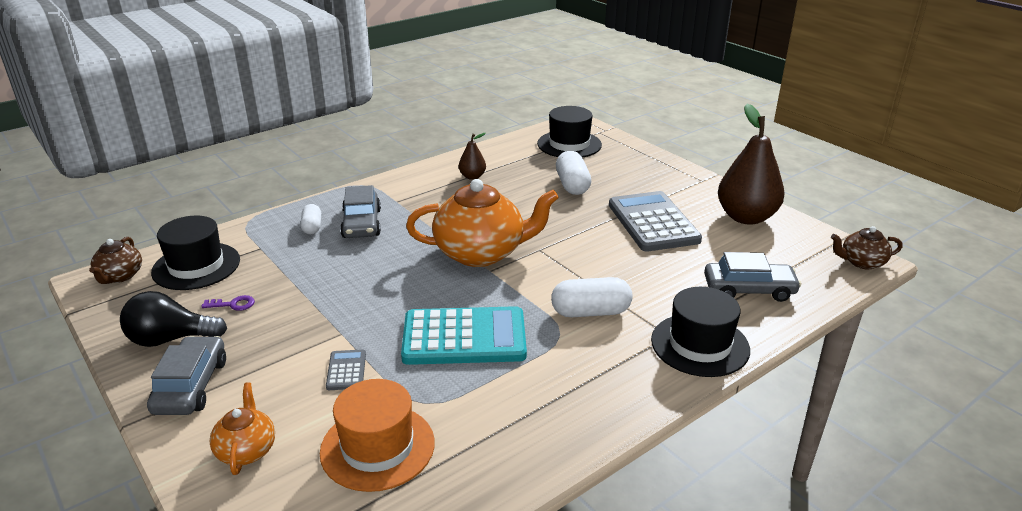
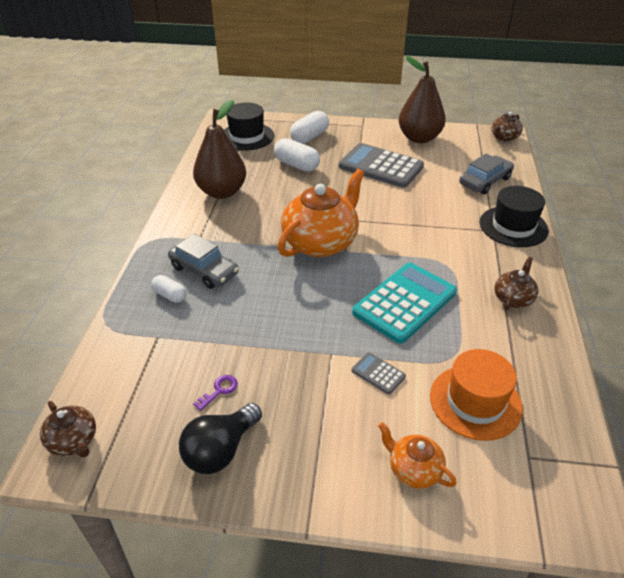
camera: 45 degrees left, 10 degrees up
(191, 386) = (301, 466): grey car -> none
(196, 266) = (130, 385): black hat -> none
(472, 176) = (222, 192): brown pear -> brown pear, size x2.10
(571, 401) = (513, 298): none -> brown teapot
(590, 312) = (439, 241): white capsule -> white capsule (309, 137)

